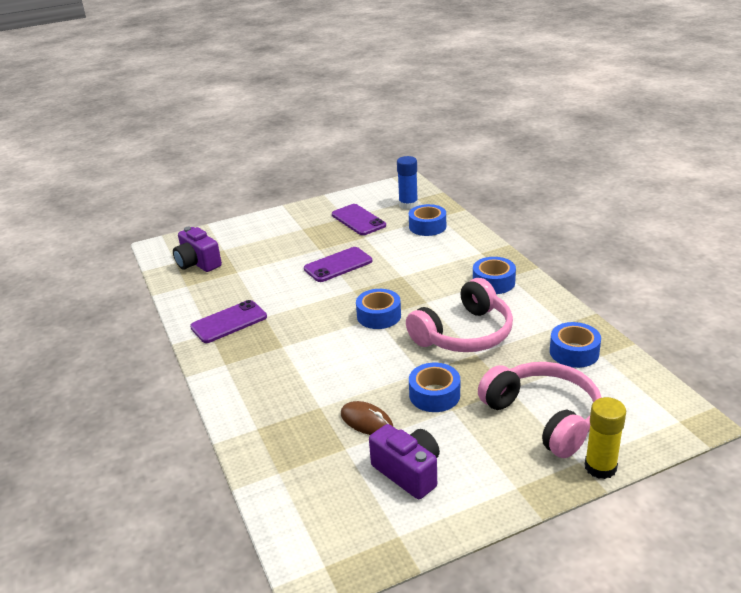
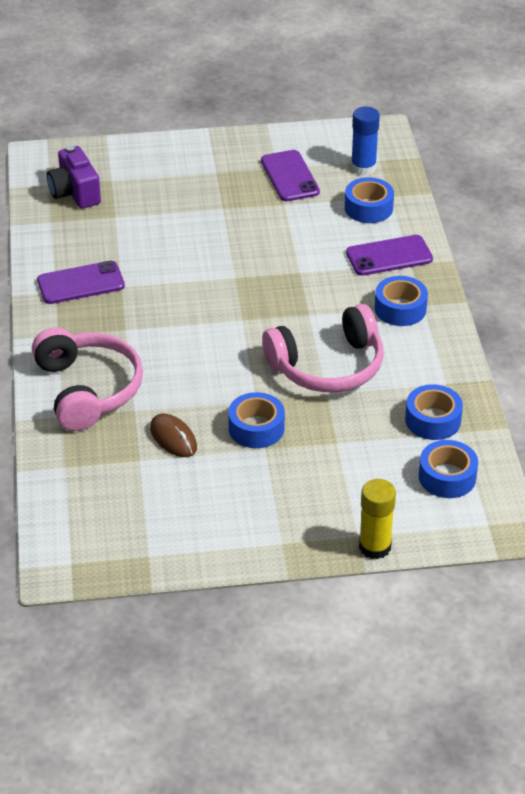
camera: 15 degrees right, 10 degrees up
(338, 265) = (234, 237): purple phone -> purple phone (389, 256)
(379, 316) = (246, 318): blue tape -> blue tape (447, 477)
(408, 472) = (187, 500): purple camera -> none
(544, 417) = (353, 482): pink headphones -> pink headphones (88, 389)

